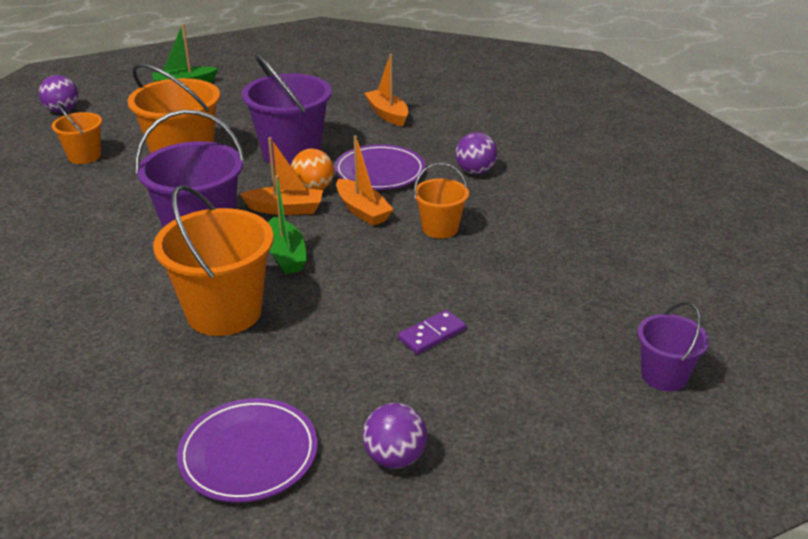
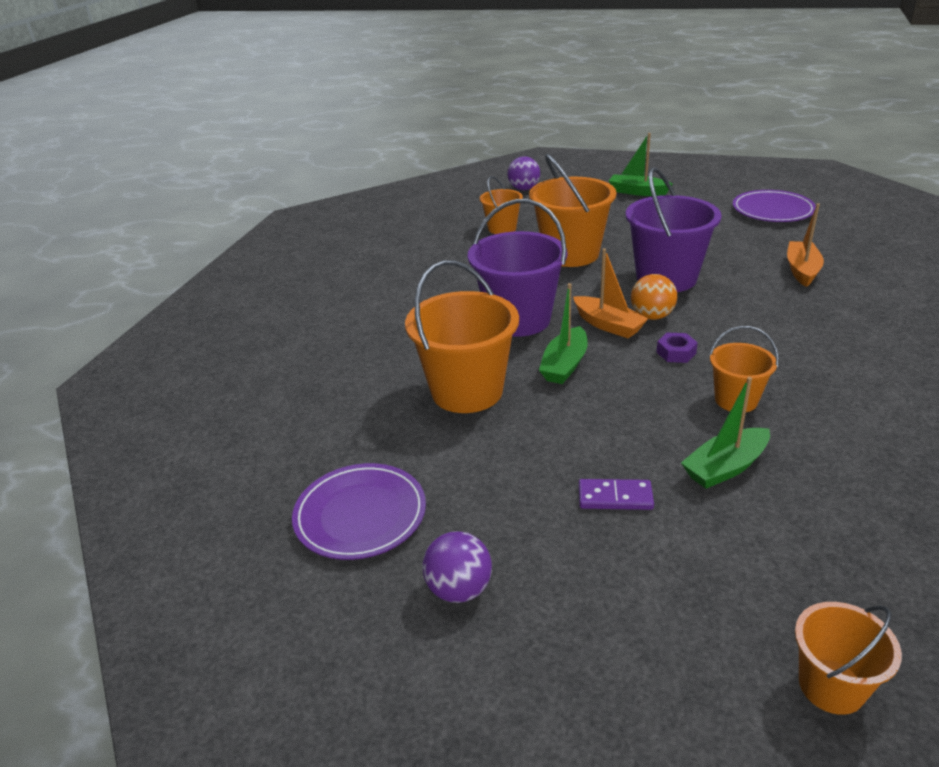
camera: 45 degrees right, 0 degrees up
(362, 211) = (676, 353): orange boat -> purple nut
(379, 172) = (733, 322): purple plate -> purple plate (772, 210)
(475, 171) = (839, 358): purple ball -> none
(481, 278) = (725, 467): none -> green boat
(664, 376) = (831, 686): purple bucket -> orange bucket

